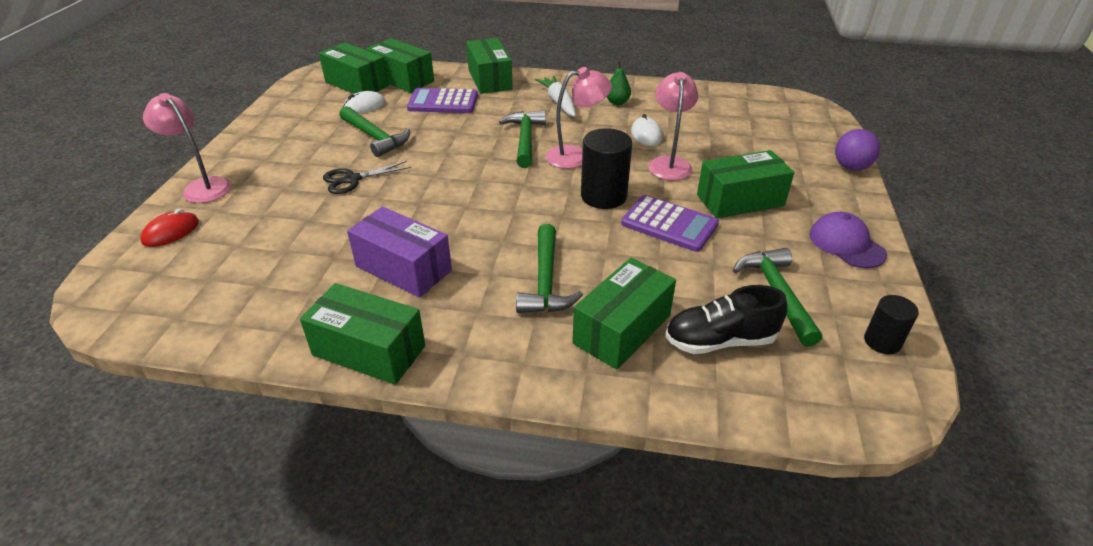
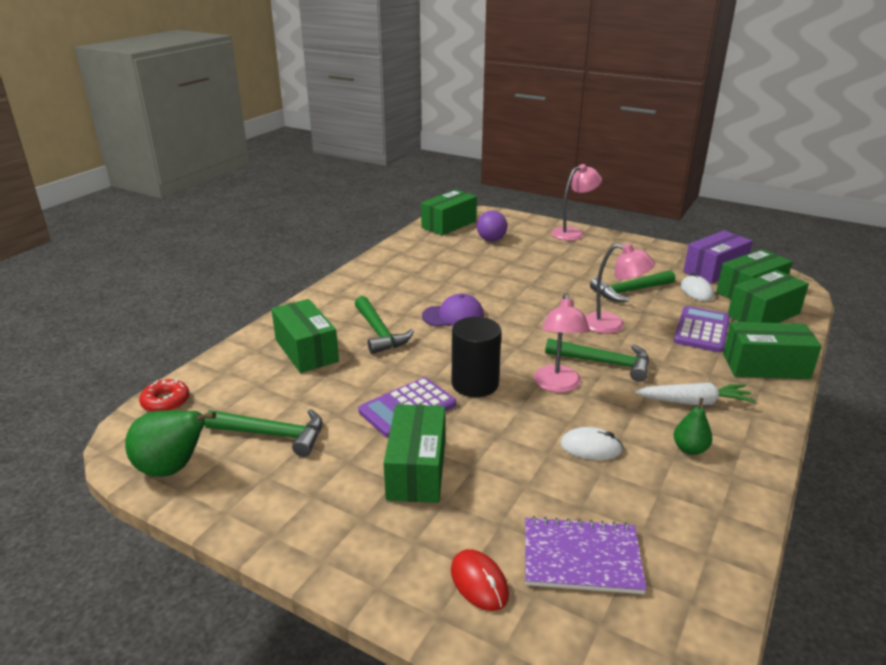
camera: 110 degrees right, 10 degrees down
(171, 232) = (521, 226): red mouse -> red mouse (479, 582)
(352, 179) = (560, 278): black scissors -> none
(369, 350) = (366, 271): green box -> green box (449, 224)
(403, 268) = (434, 286): purple box -> purple box (714, 270)
(546, 281) = (379, 332): green hammer -> green hammer turned 135 degrees counterclockwise
(669, 163) = (516, 444): pink lamp -> pink lamp (612, 325)
(720, 341) = (257, 387): black shoe -> none
(752, 128) = (581, 557): none -> purple notebook
(811, 412) = (166, 401): none -> red donut
(846, 244) = (292, 516): purple cap -> purple cap (453, 316)
(851, 167) = (429, 619): purple ball -> purple ball (491, 240)
(882, 341) = (173, 468): black cylinder -> green pear

